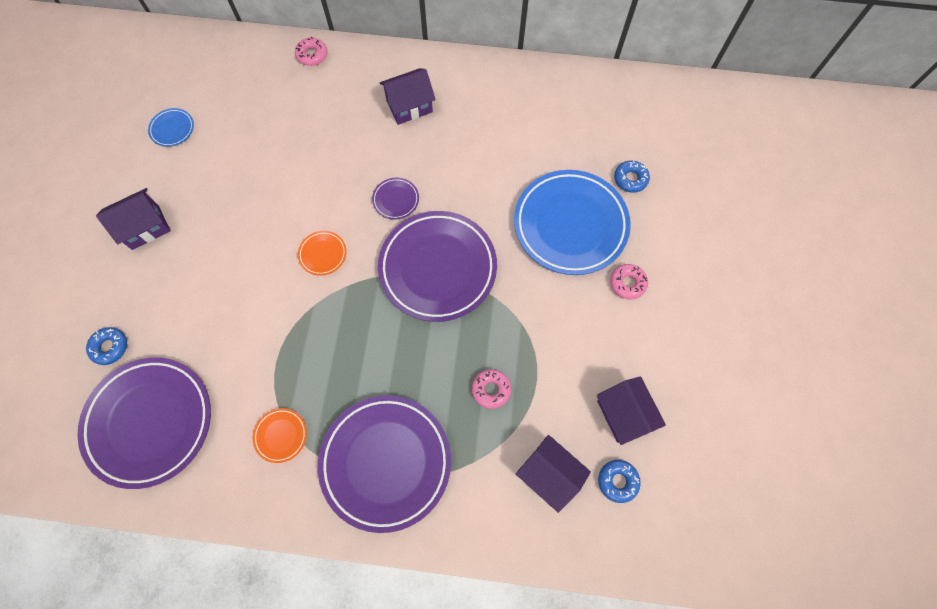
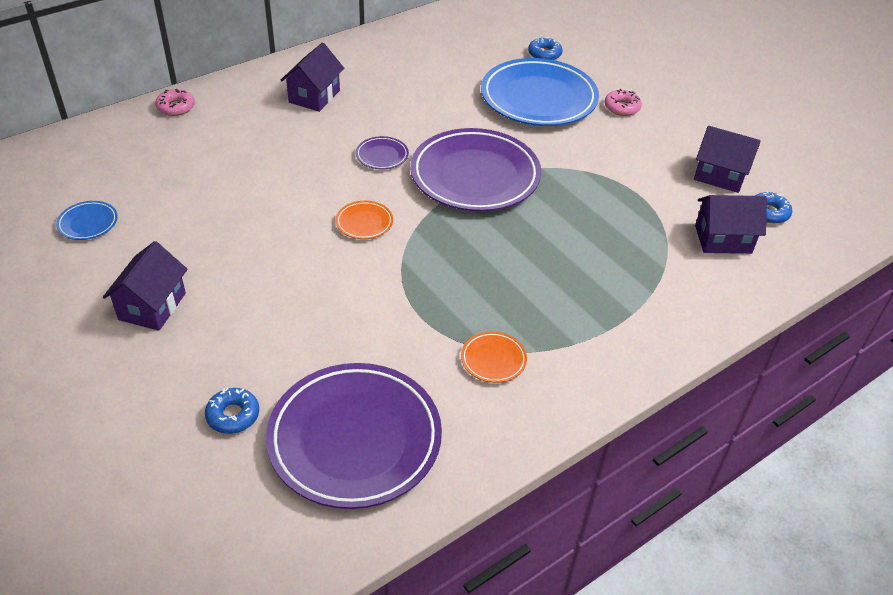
camera: 45 degrees left, 25 degrees down
(386, 462) = (602, 315): purple plate -> none
(491, 389) = (616, 220): pink donut -> none

